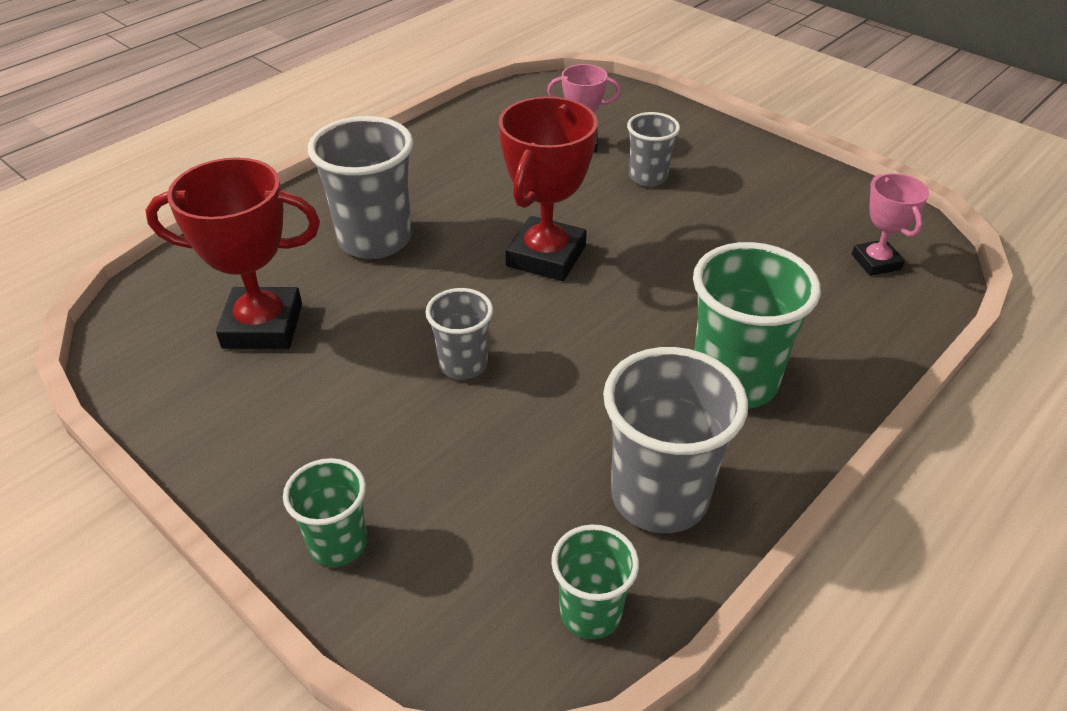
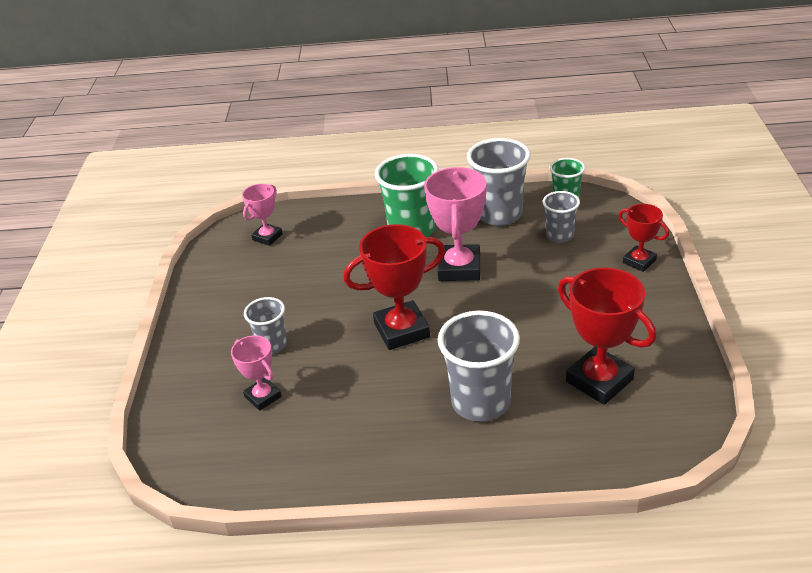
camera: 130 degrees left, 5 degrees down
(338, 544) = (639, 261): green cup -> red trophy
(463, 364) = (514, 299): grey cup -> grey cup (559, 235)
(589, 365) = (459, 268): none -> pink trophy

